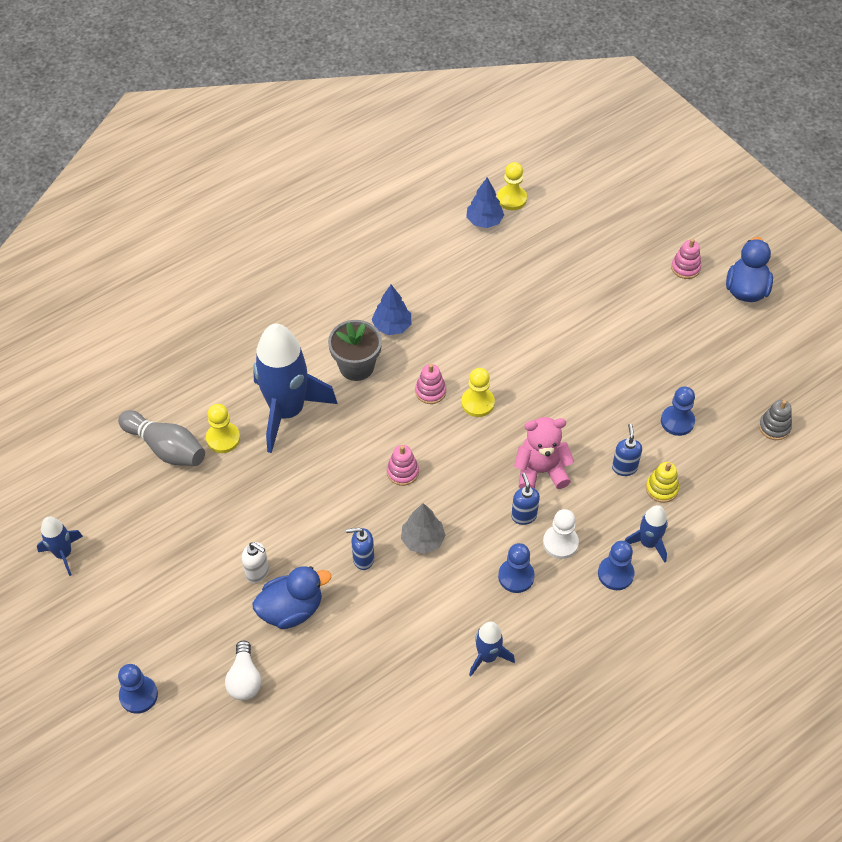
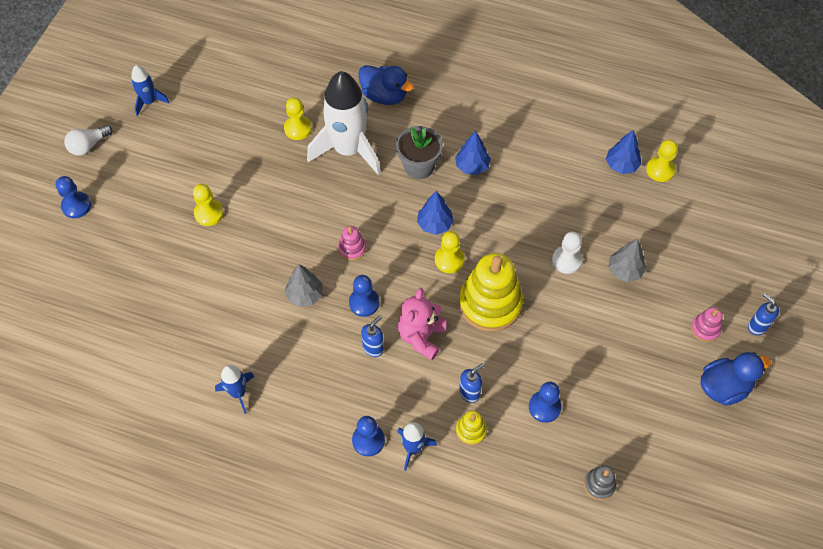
camera: 55 degrees right, 5 degrees up
(166, 448) = (266, 103): grey bowling pin -> none
(244, 679) = (124, 256): white light bulb -> white light bulb (88, 146)
(257, 572) = (209, 213): white soap dispenser -> yellow pawn
(287, 411) = (348, 150): blue rocket -> white rocket
(291, 609) = (194, 250): blue duck -> blue duck (384, 96)
(363, 559) = (263, 268): blue soap dispenser -> blue soap dispenser (757, 326)
(430, 391) = (435, 224): pink stacking toy -> blue tree
(516, 576) = (317, 373): blue pawn -> blue pawn (364, 303)
(541, 471) = (421, 336): pink teddy bear -> pink teddy bear turned 120 degrees counterclockwise
(547, 399) = (490, 303): none -> yellow stacking toy
(560, 543) = (368, 386): white pawn -> white pawn (566, 260)
(590, 285) = (624, 270): none -> grey tree

